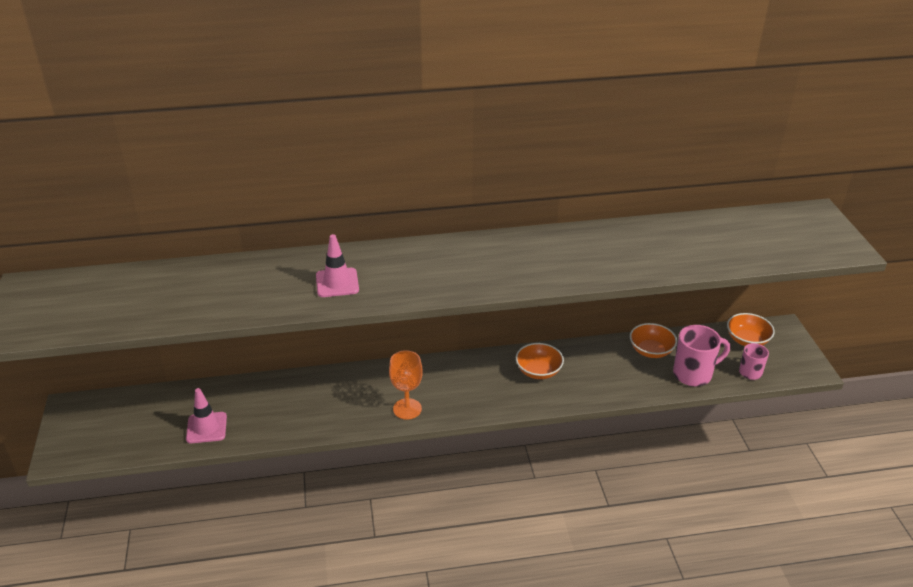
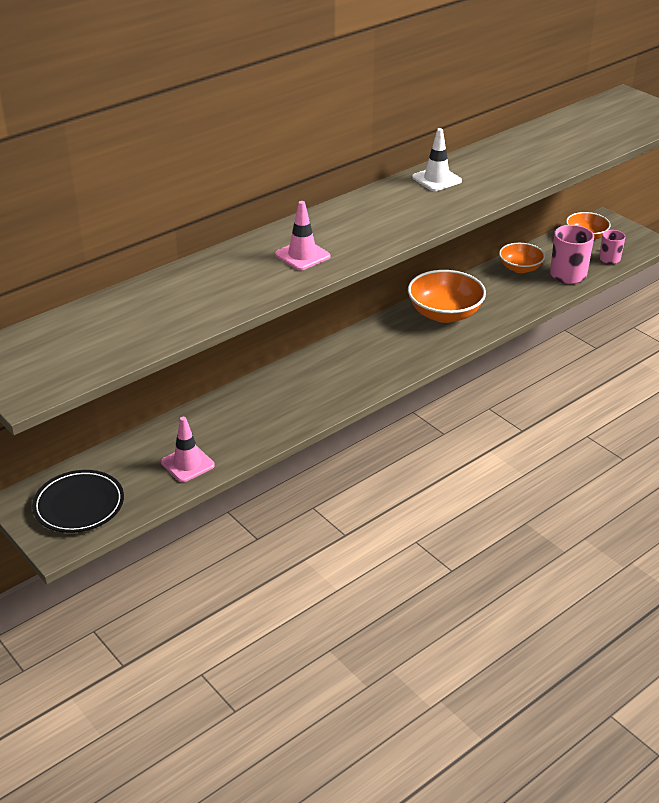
camera: 30 degrees left, 0 degrees up
(102, 429) = (79, 505): none -> black plate
(407, 409) = (361, 381): orange goblet -> none
(532, 246) = (436, 179): none -> white traffic cone
(538, 371) = (445, 314): orange bowl -> orange bowl, size x1.60

